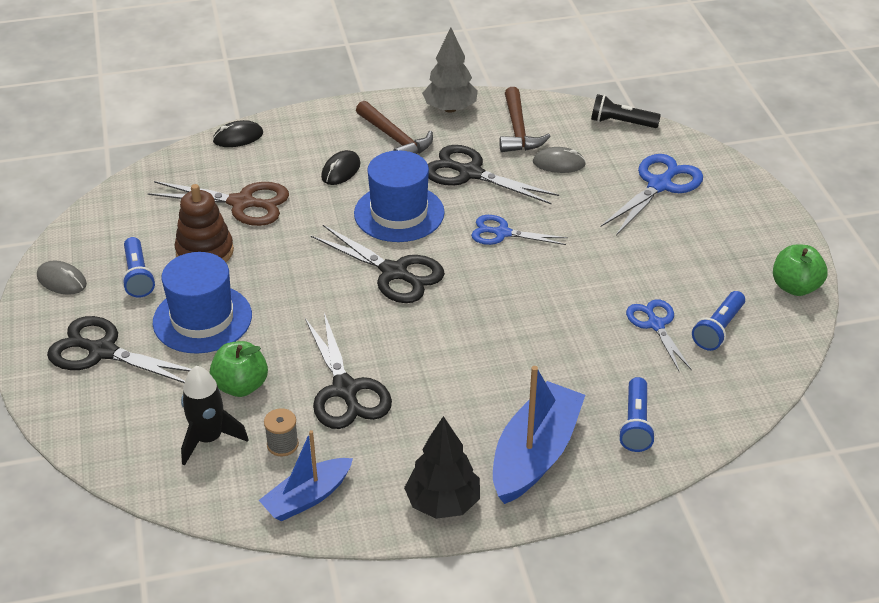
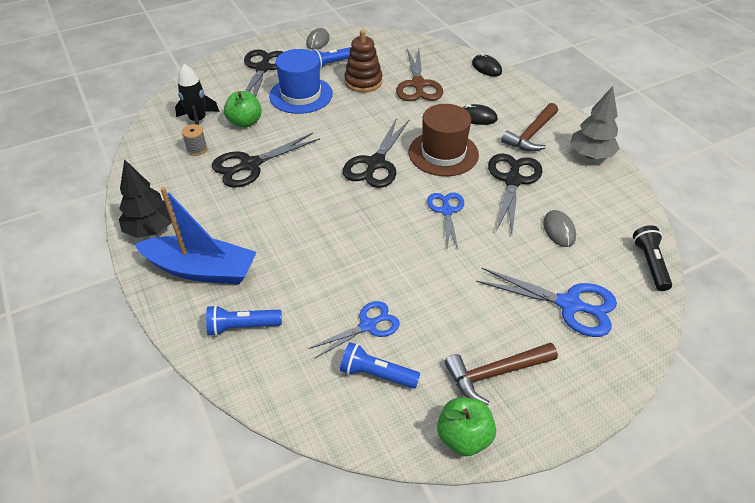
camera: 75 degrees right, 5 degrees up
(307, 497) = (153, 169): blue boat -> none
(399, 213) = (443, 153): blue hat -> brown hat
(518, 130) = (589, 198): brown hammer -> brown hammer (495, 373)

